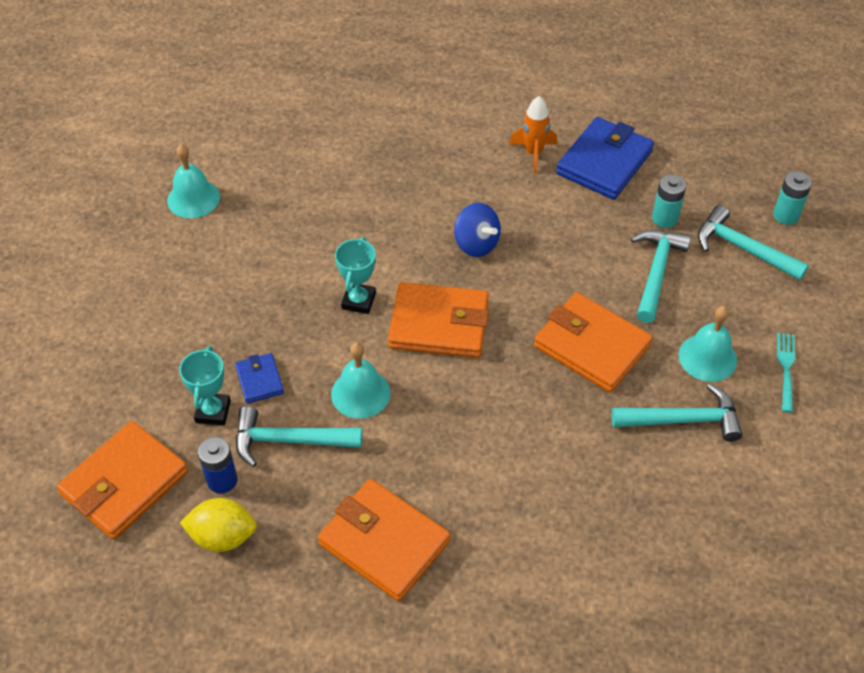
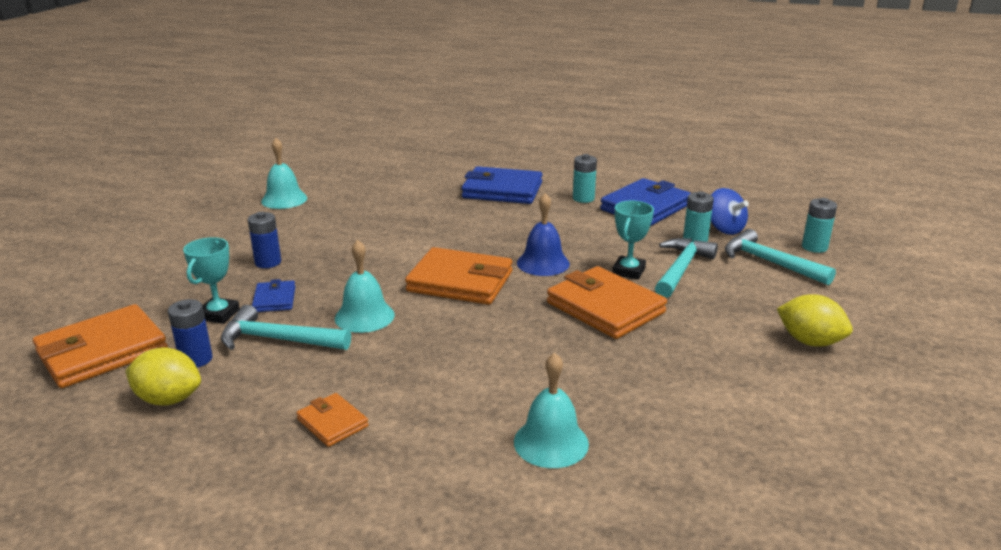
camera: 10 degrees right, 25 degrees down
(226, 320) = (268, 262): none -> blue battery
(359, 301) = (392, 262): turquoise trophy -> turquoise trophy (628, 271)
(384, 542) = (332, 423): orange wallet -> orange wallet, size x0.50
(439, 148) = (502, 190): none -> blue wallet
(476, 244) = (514, 240): blue spinning top -> blue spinning top (724, 229)
(515, 281) = (543, 263): none -> blue bell
(533, 153) = (583, 198): orange rocket -> turquoise battery
(683, 420) = (691, 366): turquoise hammer -> none
(707, 357) = (724, 326): turquoise bell -> turquoise bell (551, 442)
(786, 369) = (809, 341): turquoise fork -> yellow lemon

